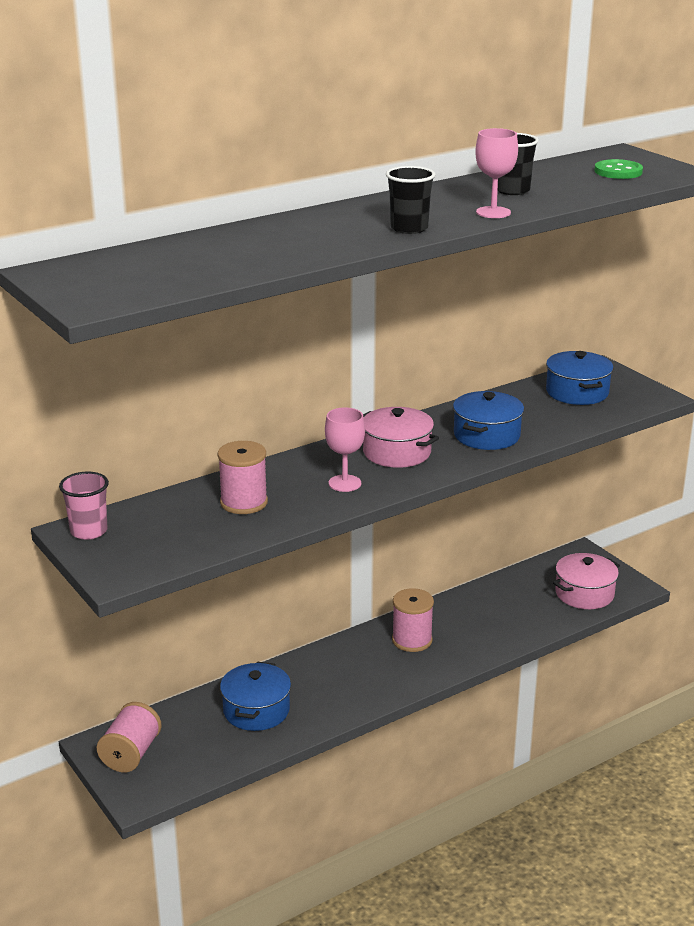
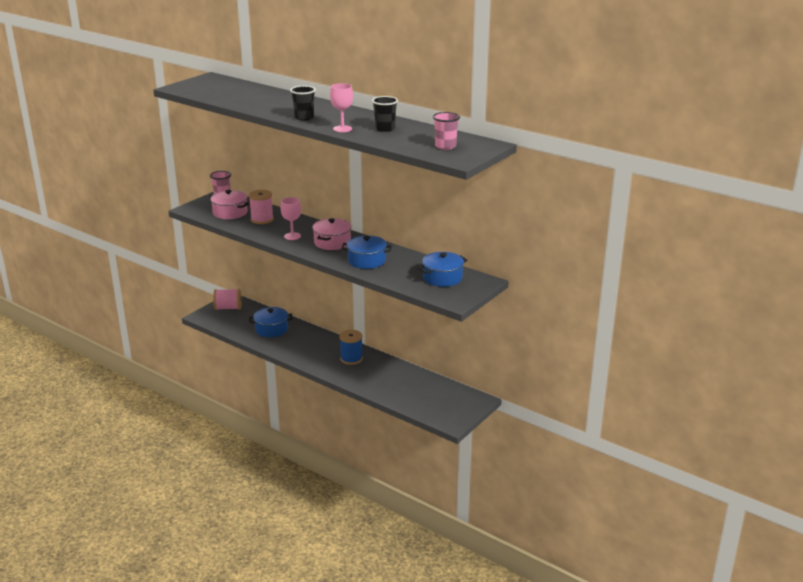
camera: 70 degrees right, 0 degrees up
(412, 640) = (351, 358): pink spool -> blue spool
(584, 594) = (432, 406): pink pot -> pink pot (230, 213)
(618, 171) = (445, 146): green button -> pink cup

